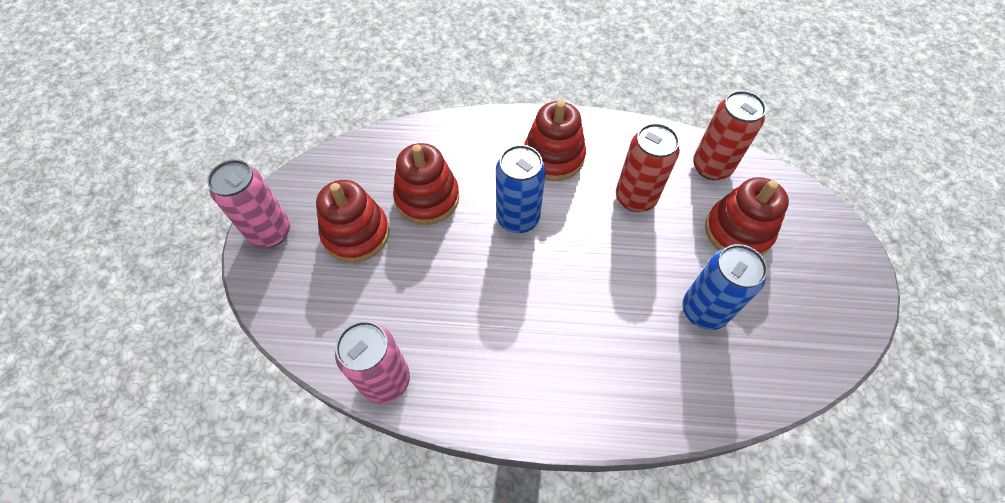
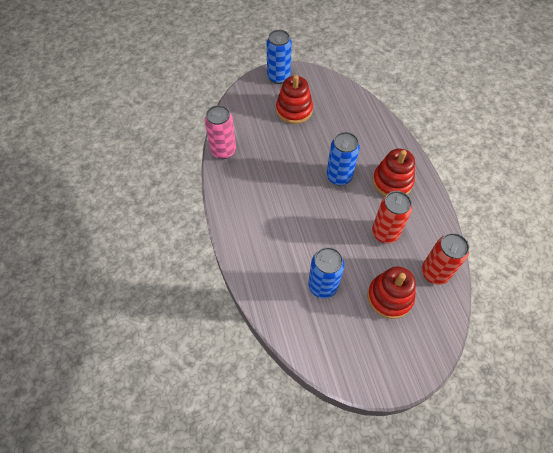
camera: 70 degrees right, 0 degrees up
(270, 232) = (278, 77): pink can -> blue can
(427, 198) = (330, 131): red stacking toy -> none

